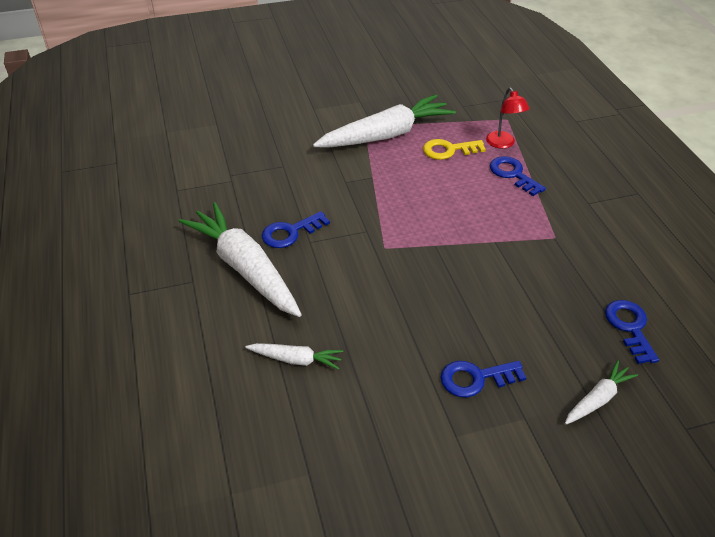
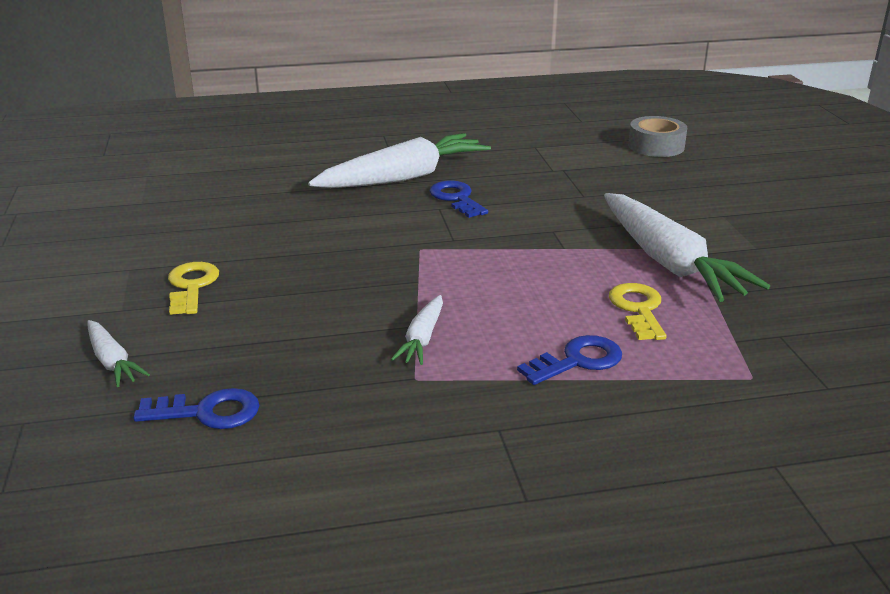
camera: 95 degrees right, 15 degrees down
(185, 126) = (656, 146): none -> grey tape
(296, 360) = (269, 199): white carrot -> white carrot (422, 339)
(475, 378) = (191, 286): blue key -> yellow key
(503, 144) = (667, 362): red lamp -> none

